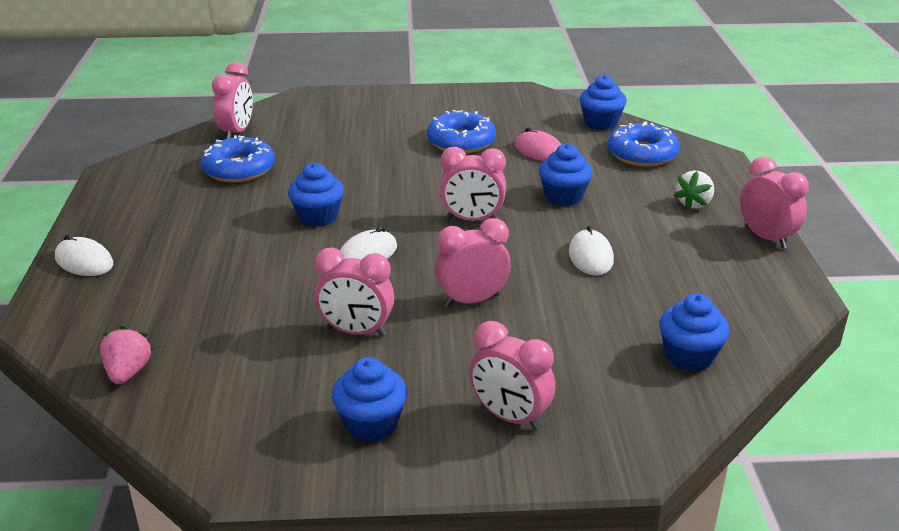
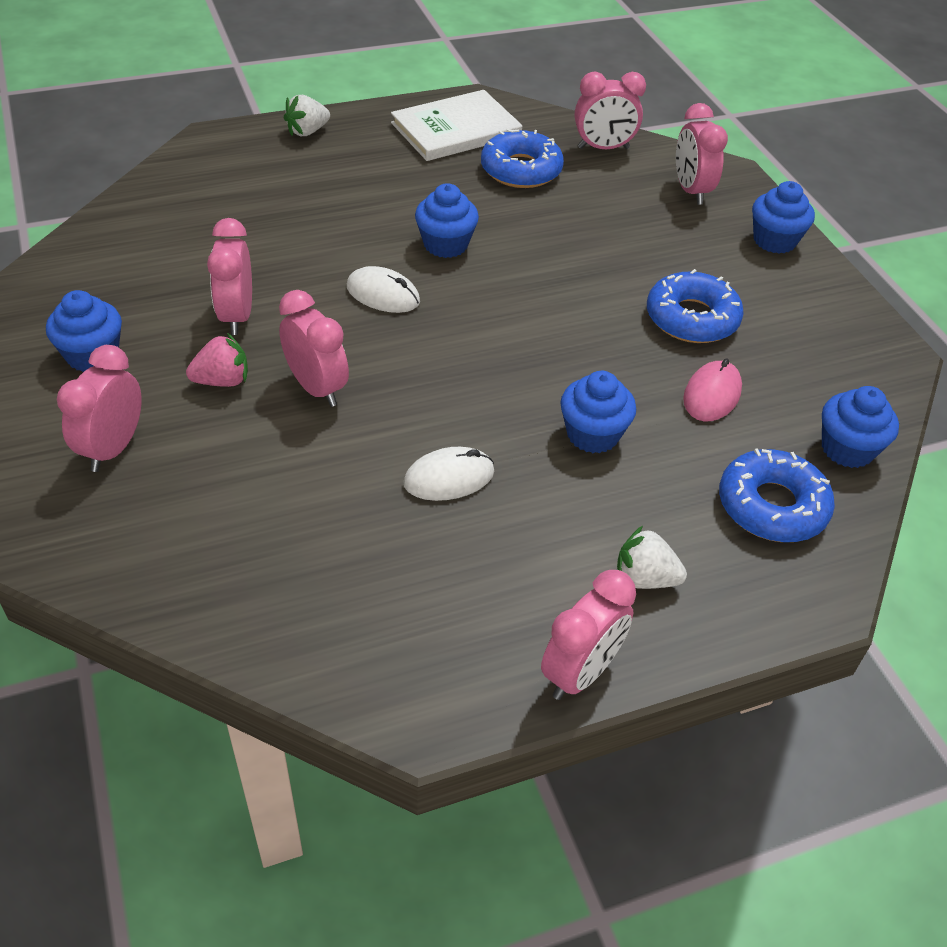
camera: 70 degrees right, 15 degrees up
(84, 261) = (307, 132): white mouse -> white strawberry
(128, 372) = (147, 201): pink strawberry -> pink strawberry (222, 381)
(153, 187) = (456, 130): none -> white book
(472, 219) = (493, 360): pink clock -> pink clock (691, 191)
(689, 356) = (250, 592): blue cupcake -> blue cupcake (774, 240)

